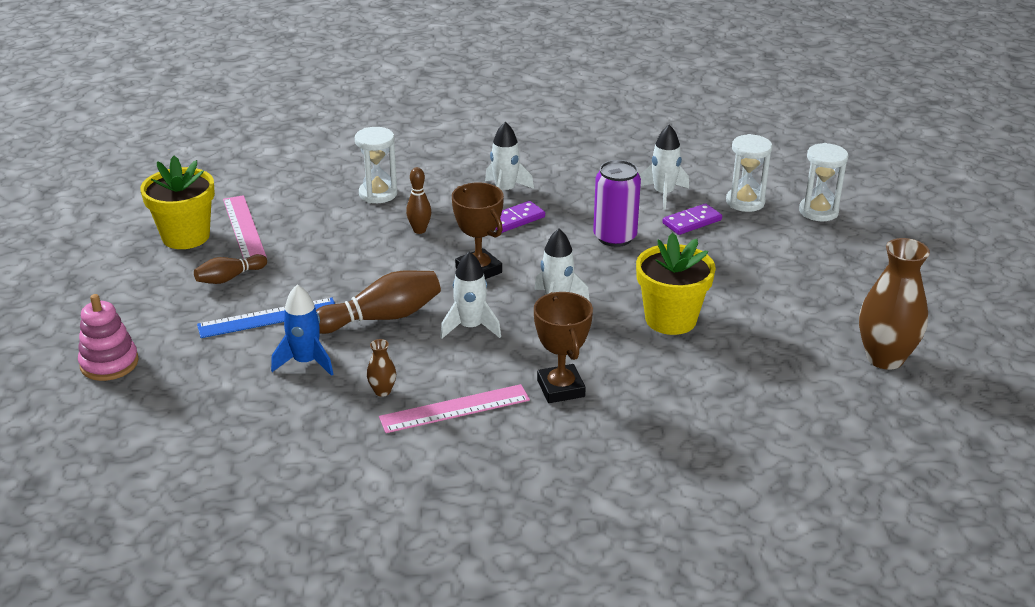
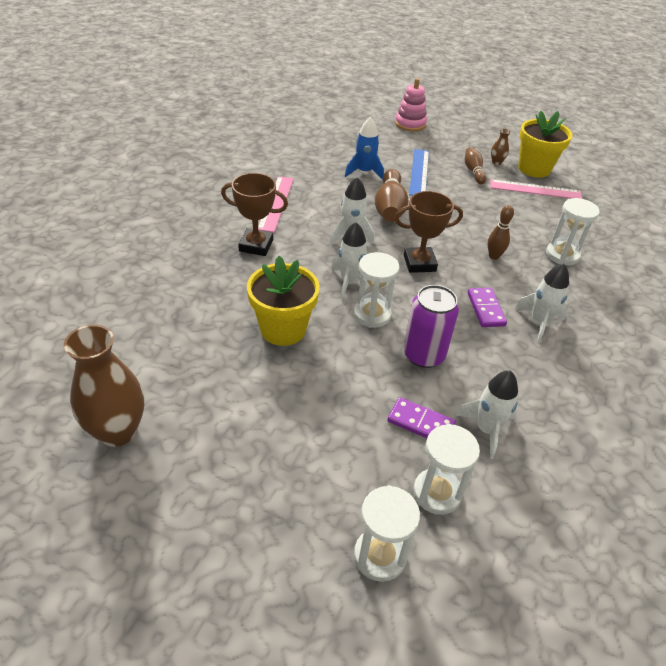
camera: 115 degrees right, 10 degrees up
(382, 391) = (315, 186): brown vase -> brown vase (496, 162)
(592, 276) = (372, 315): none -> white hourglass
(692, 222) = (420, 423): purple domino -> purple domino turned 60 degrees counterclockwise

